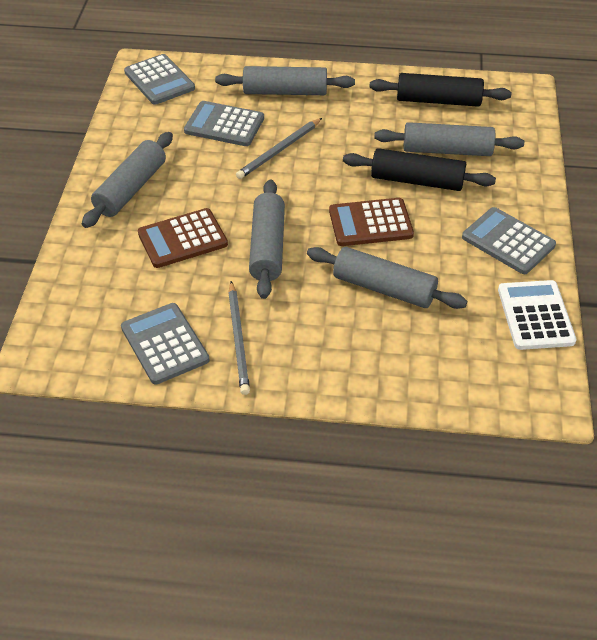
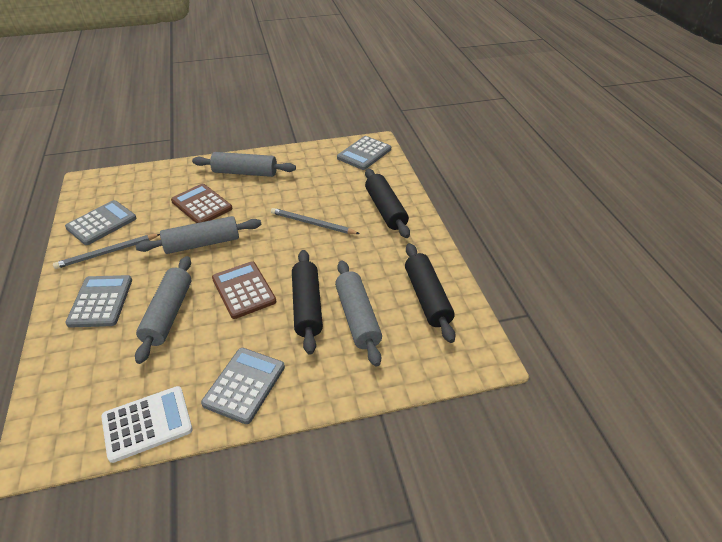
camera: 70 degrees right, 5 degrees down
(224, 125) = (330, 192): grey calculator -> grey calculator (101, 301)
(285, 92) = (385, 209): grey rolling pin -> black rolling pin

